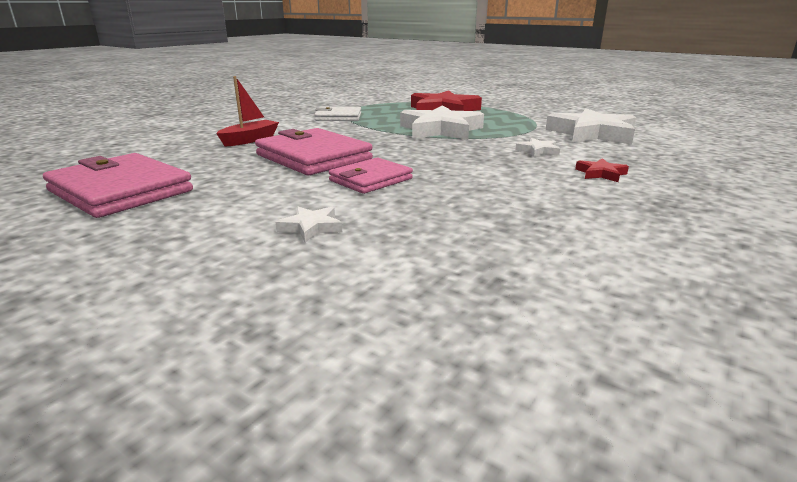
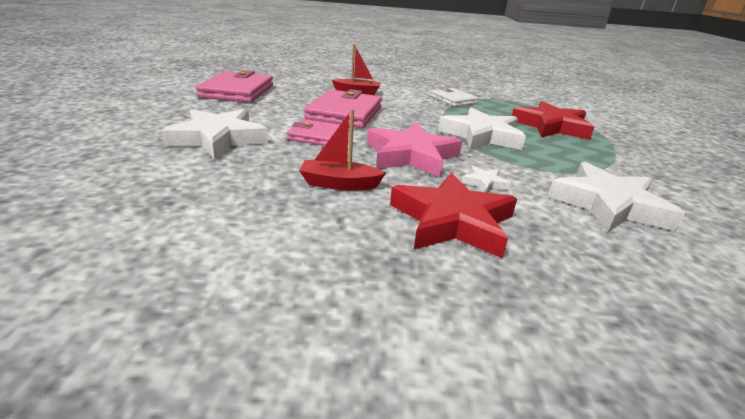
camera: 55 degrees right, 5 degrees up
(311, 227) = (218, 138): white star -> white star, size x2.29
(462, 158) = (411, 155): none -> pink star
(506, 193) = (339, 184): none -> red boat
(601, 174) = (452, 221): red star -> red star, size x2.29

